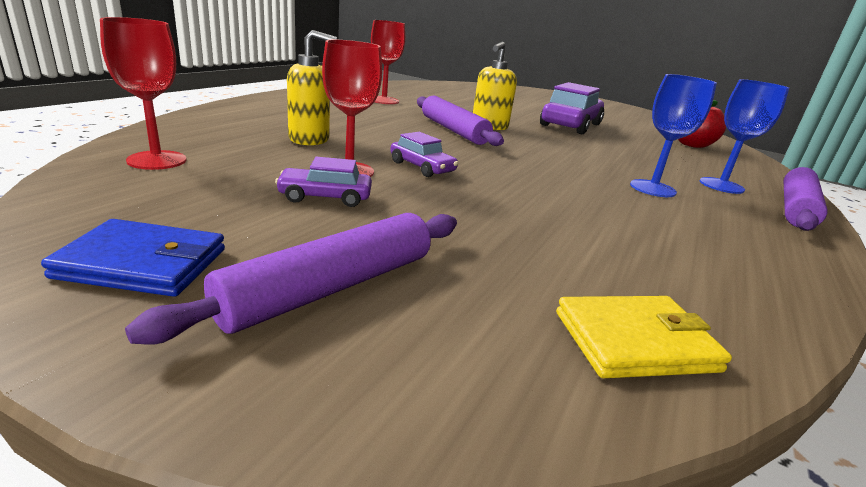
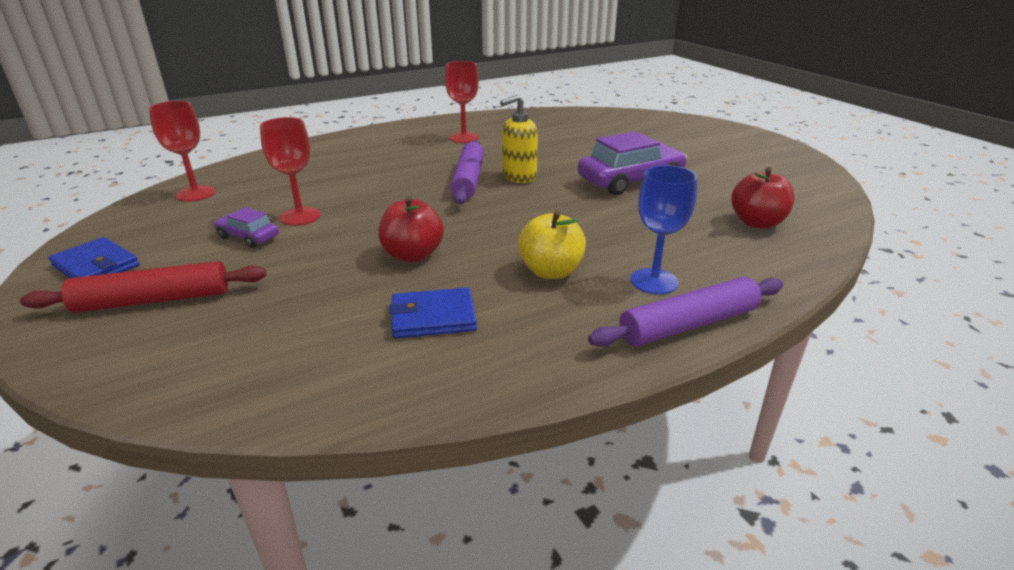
camera: 35 degrees right, 5 degrees up
(309, 139) = (321, 182): yellow soap dispenser -> none
(331, 287) = (153, 300): purple rolling pin -> red rolling pin
(422, 167) = (363, 219): purple car -> none
(530, 191) = (412, 255): none -> red apple
(635, 341) = (253, 379): yellow wallet -> none
(652, 188) = (551, 271): blue goblet -> yellow apple
(652, 237) = (433, 317): none -> blue wallet

